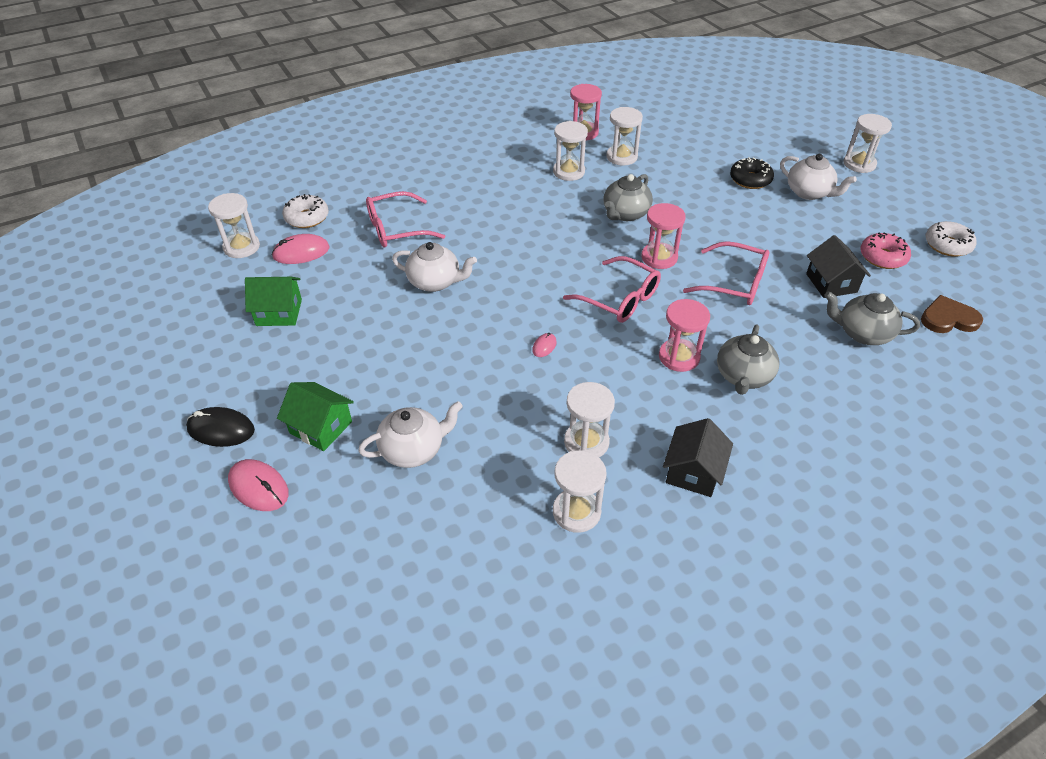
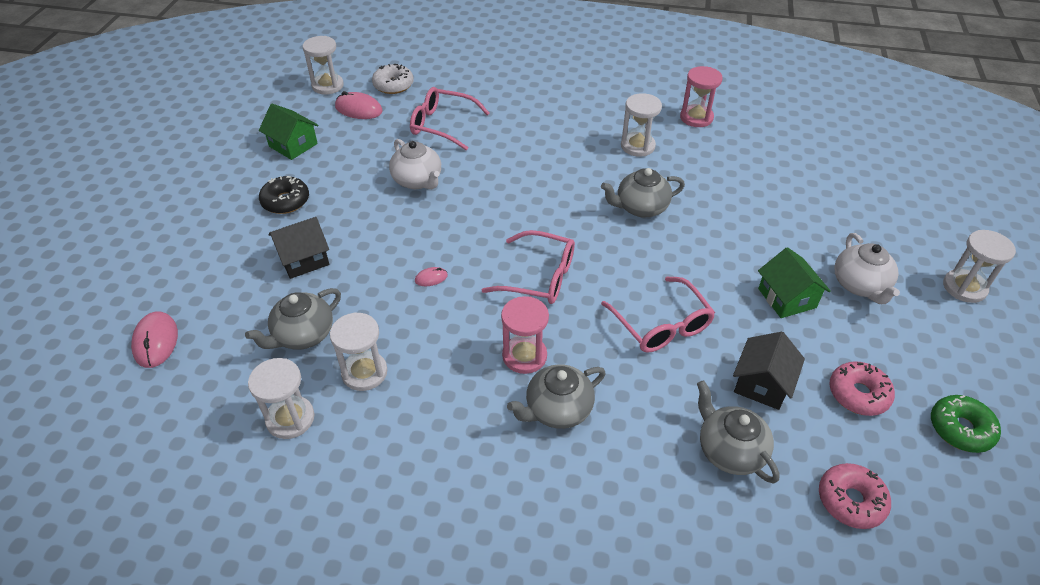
camera: 40 degrees right, 0 degrees up
(221, 429) = (167, 205): black mouse -> none
(259, 487) = (140, 257): pink mouse -> pink mouse (156, 341)
(321, 427) = (219, 241): green house -> green house (786, 298)
(413, 450) = (250, 295): white teapot -> none
(502, 449) = (303, 335): none -> grey teapot
(620, 299) = (539, 277): pink glasses -> pink glasses turned 60 degrees counterclockwise
(621, 157) = (704, 156): white hourglass -> none
(659, 257) = (620, 262): pink hourglass -> none
(693, 472) = (411, 456): black house -> black house (304, 259)
(750, 180) = (809, 240): black donut -> black donut (285, 201)
(947, 245) = (960, 429): white donut -> green donut
(948, 318) = (850, 501): brown heart -> pink donut

